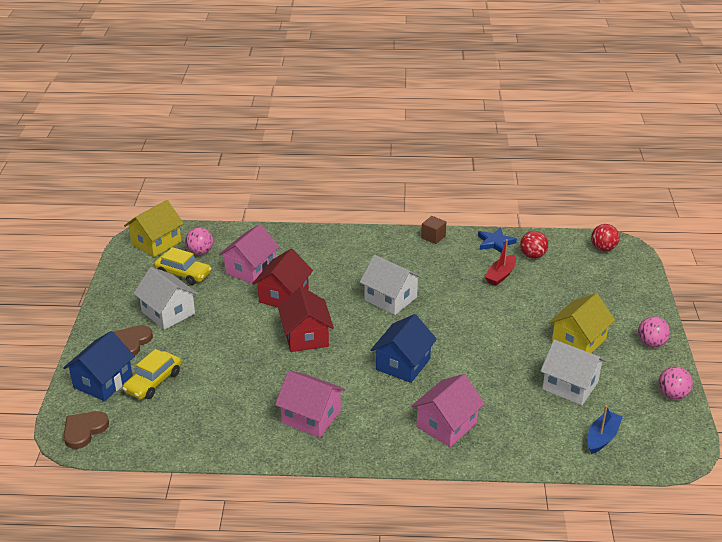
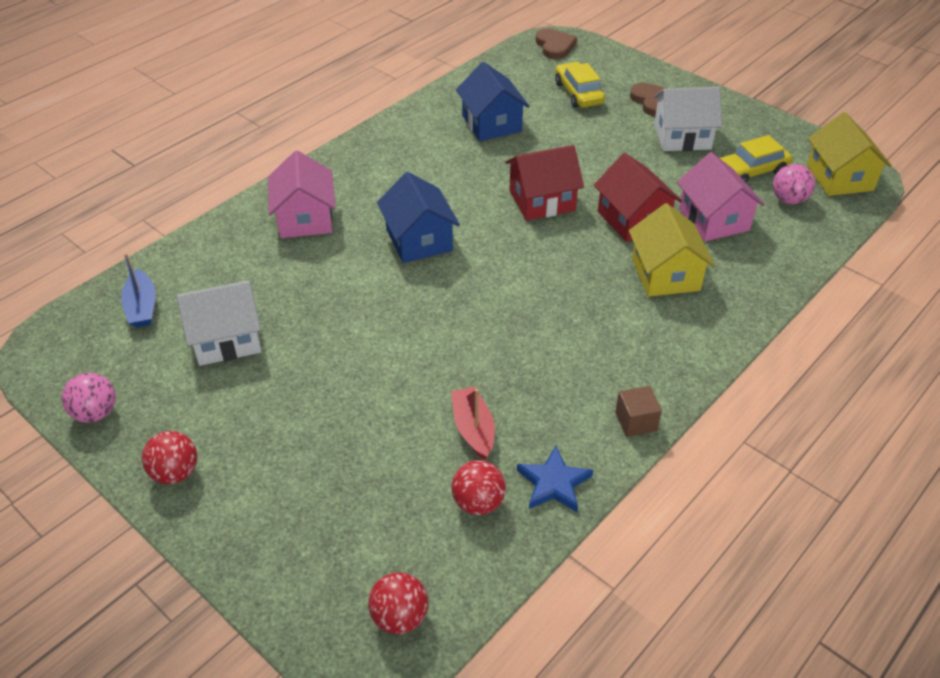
camera: 130 degrees right, 10 degrees up
(103, 382) = (609, 71): blue house -> blue house (491, 124)
(306, 336) = (542, 200): red house -> red house turned 45 degrees counterclockwise
(311, 417) = (424, 150): pink house -> none
(390, 298) = (538, 295): white house -> none
(578, 340) = (272, 405): yellow house -> yellow house (665, 274)
(651, 343) = (175, 473): pink ball -> red ball

